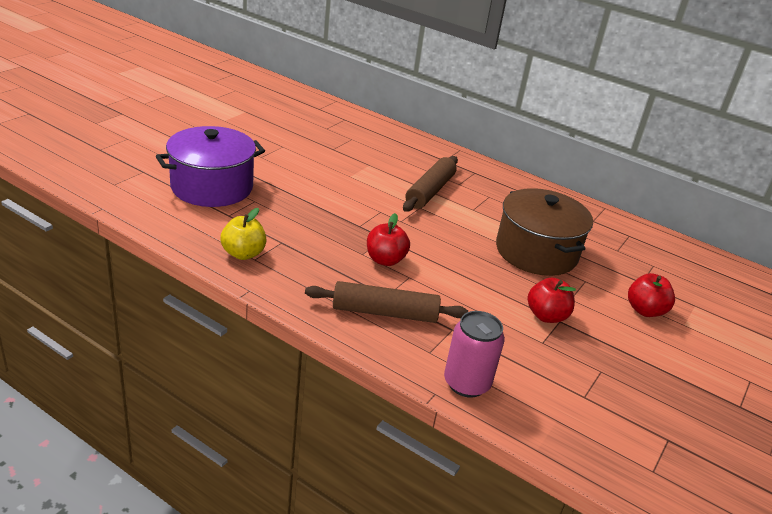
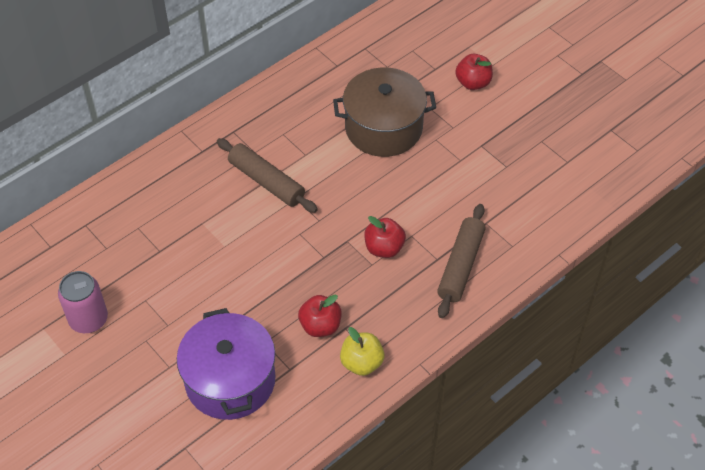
camera: 70 degrees left, 20 degrees up
(466, 383) = (549, 231): pink can -> pink can (88, 319)
(546, 316) = (474, 152): red apple -> red apple (320, 326)

